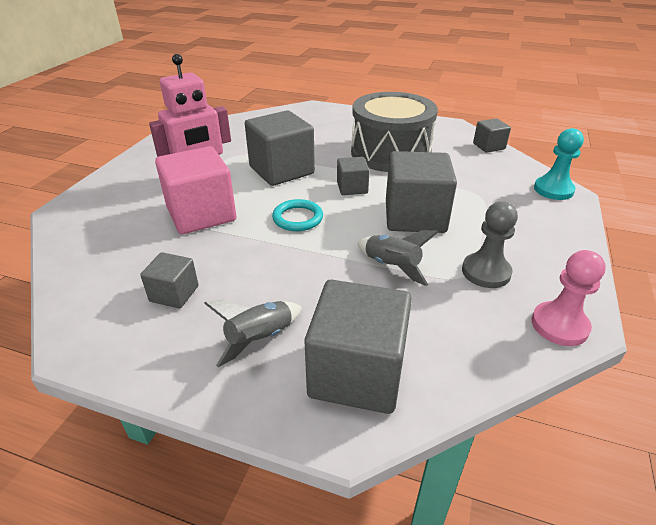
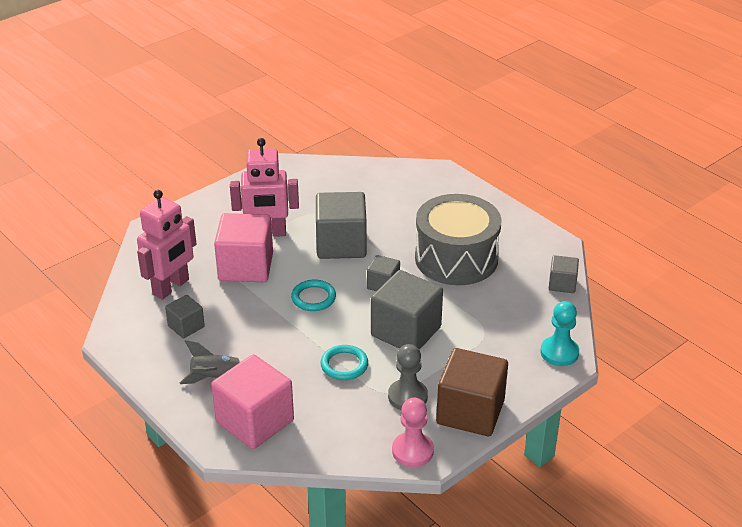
camera: 30 degrees right, 0 degrees up
(125, 259) = (171, 287): none -> pink robot
(357, 373) = (255, 421): grey cube -> pink cube
(392, 266) = (344, 365): grey rocket -> turquoise ring
(556, 263) = (470, 412): none -> brown cube

